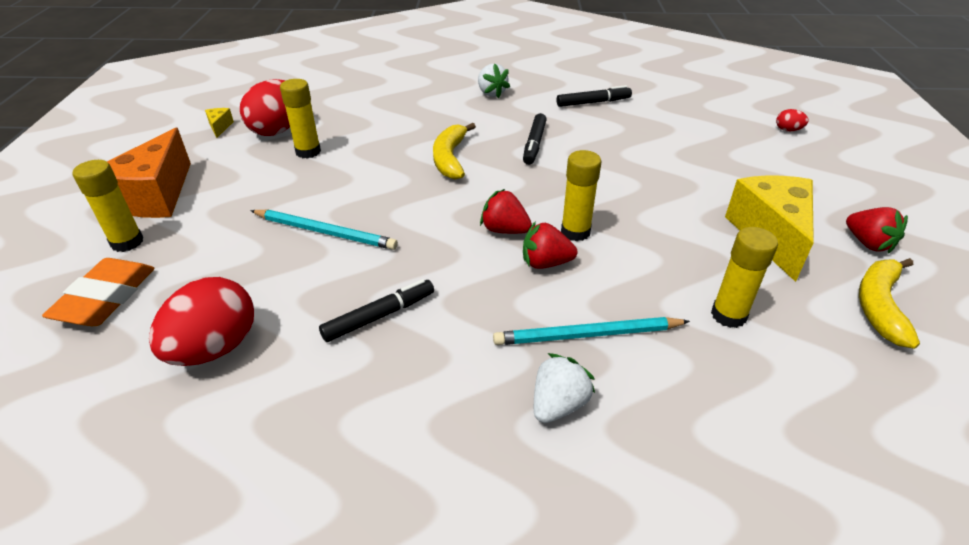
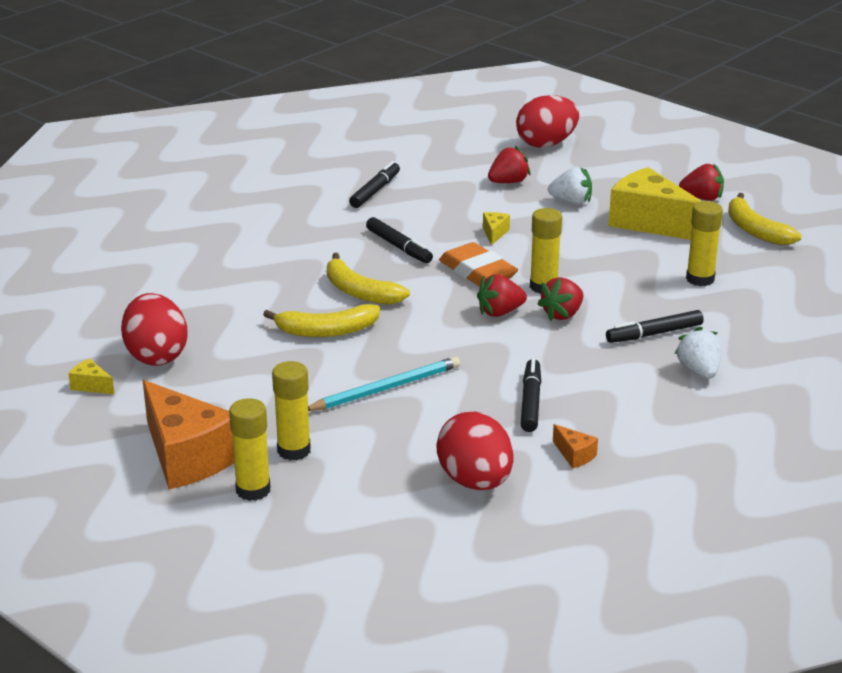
camera: 50 degrees left, 10 degrees down
(105, 297) = (332, 518): orange eraser -> orange eraser (477, 272)
(308, 152) = (231, 353): yellow glue stick -> yellow glue stick (294, 450)
(310, 391) = (574, 455): none -> orange cheese
(380, 171) = (327, 331): none -> yellow banana
(491, 93) = (275, 225): white strawberry -> white strawberry (571, 202)
(587, 335) = (654, 334): turquoise pencil -> black marker
(618, 171) = (494, 233): none -> yellow cheese
(702, 142) = (508, 182): none -> red strawberry
(788, 130) = (546, 144): red egg -> red egg, size x2.30

